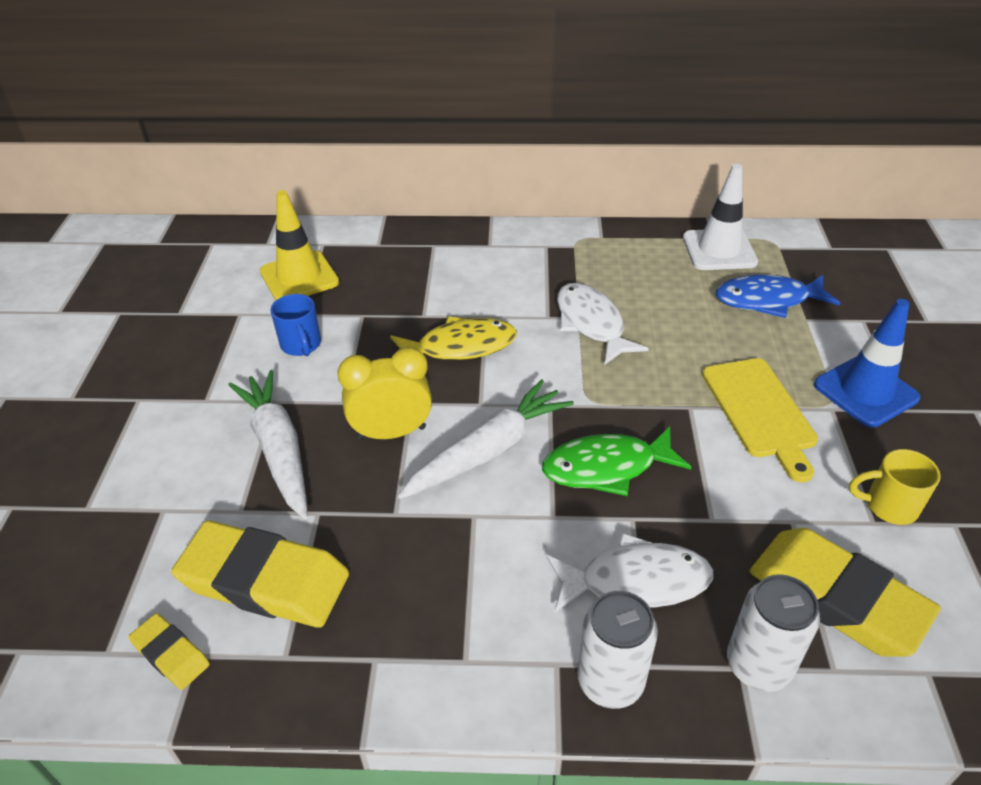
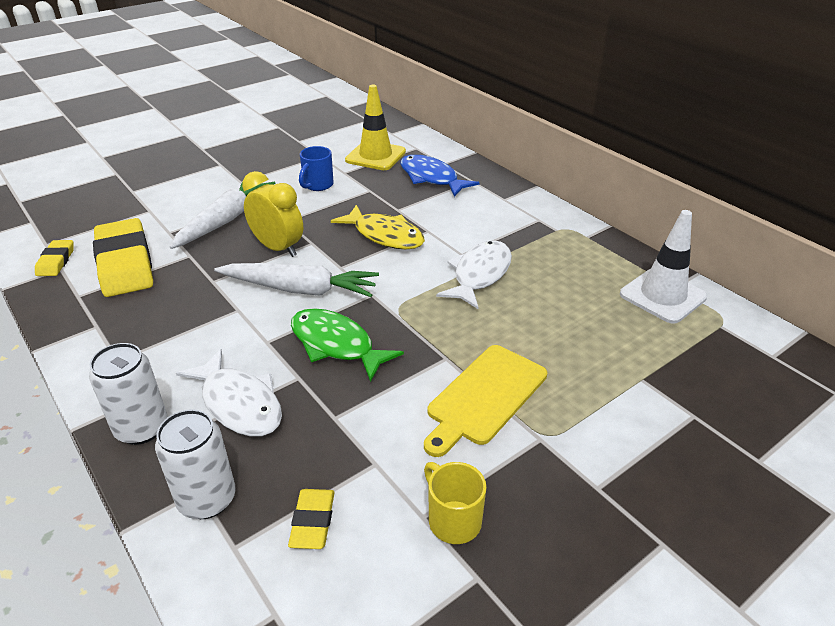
camera: 50 degrees right, 5 degrees down
(767, 300) = (635, 347): blue fish -> blue fish (431, 178)
(837, 597) = (313, 522): yellow eraser -> yellow eraser, size x0.48
(865, 391) = (590, 452): blue traffic cone -> none

